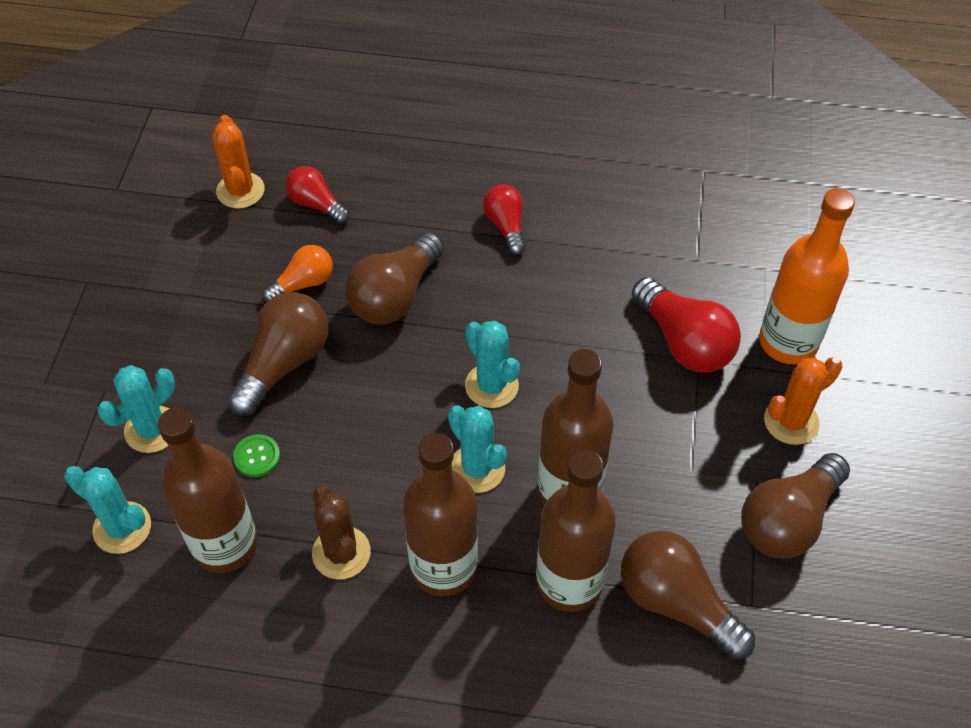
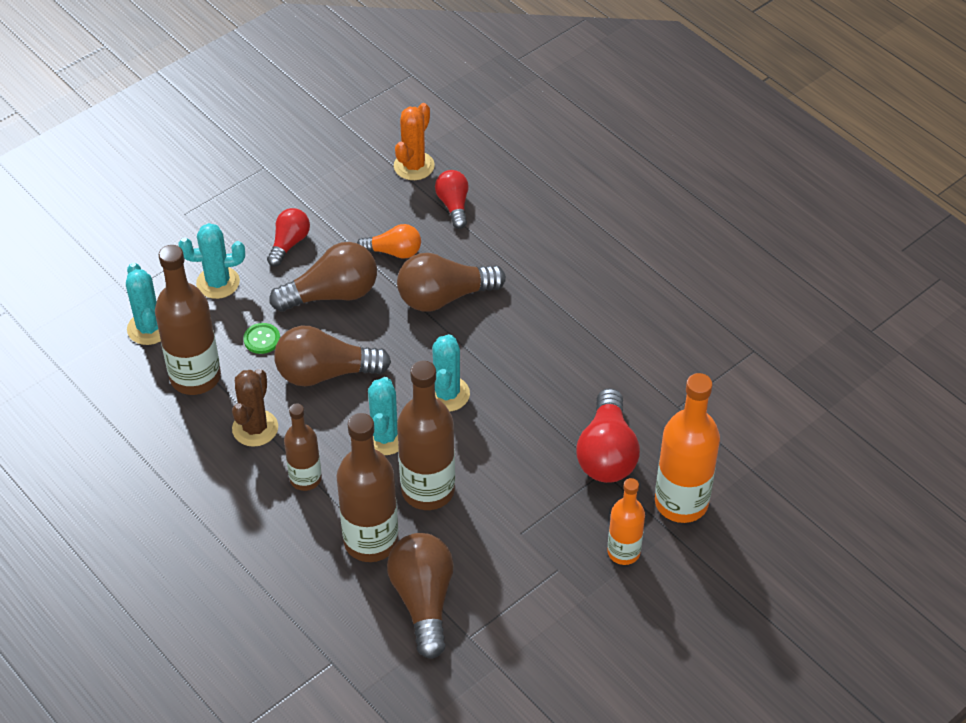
camera: 40 degrees right, 5 degrees down
(444, 567) = (305, 479): brown bottle -> brown bottle, size x0.60
(506, 226) = (566, 299): red light bulb -> red light bulb (289, 244)
(788, 520) = (551, 607): brown light bulb -> brown light bulb (325, 373)
(791, 421) = (623, 552): orange cactus -> orange bottle

